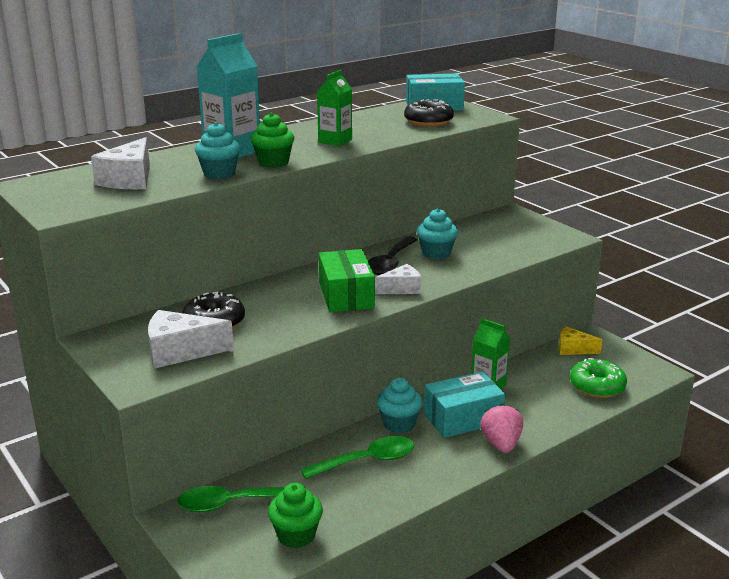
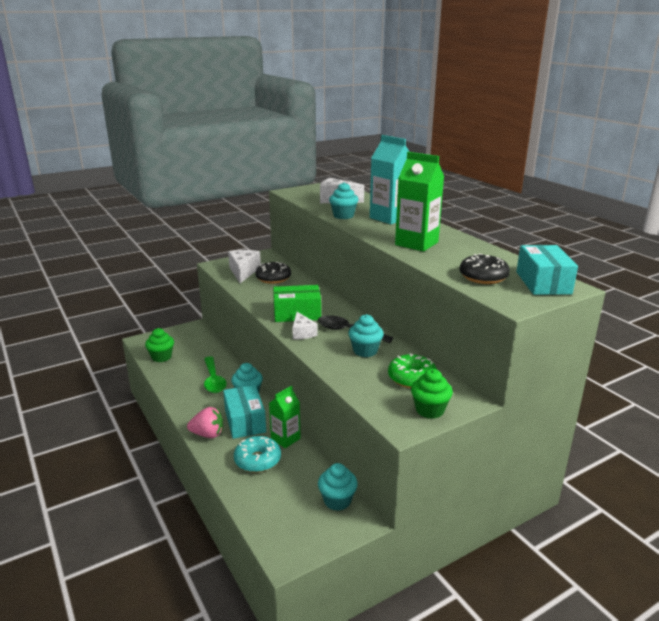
camera: 95 degrees right, 0 degrees up
(232, 503) = (196, 340): green spoon -> none
(273, 163) = (364, 227): green cupcake -> green cupcake (429, 410)
(335, 141) = (416, 243): green carton -> green carton, size x1.59
(535, 400) = (257, 460): none -> turquoise donut
(573, 349) = (337, 501): yellow cheese -> turquoise cupcake
(597, 386) = (269, 502): green donut -> green donut (412, 378)

